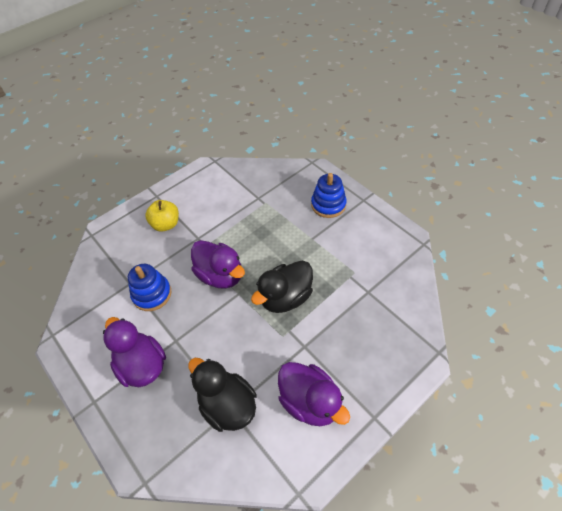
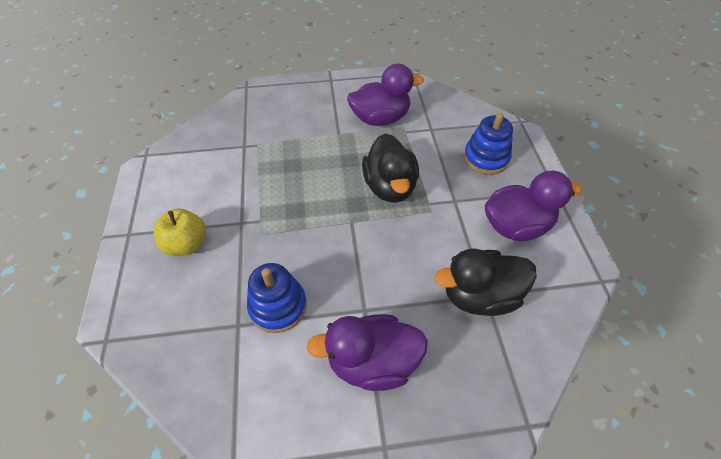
camera: 60 degrees left, 0 degrees up
(220, 275) = (314, 226): purple duck -> purple duck (380, 118)
(328, 205) = (311, 103): blue stacking toy -> blue stacking toy (485, 158)

